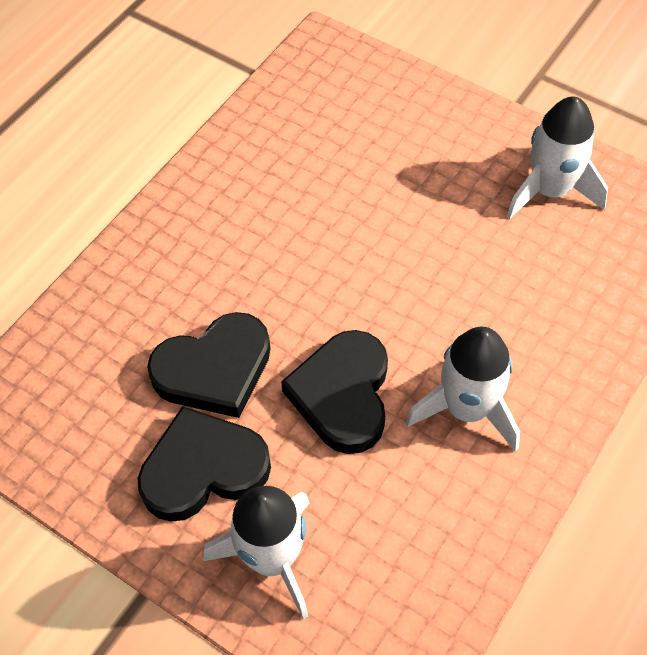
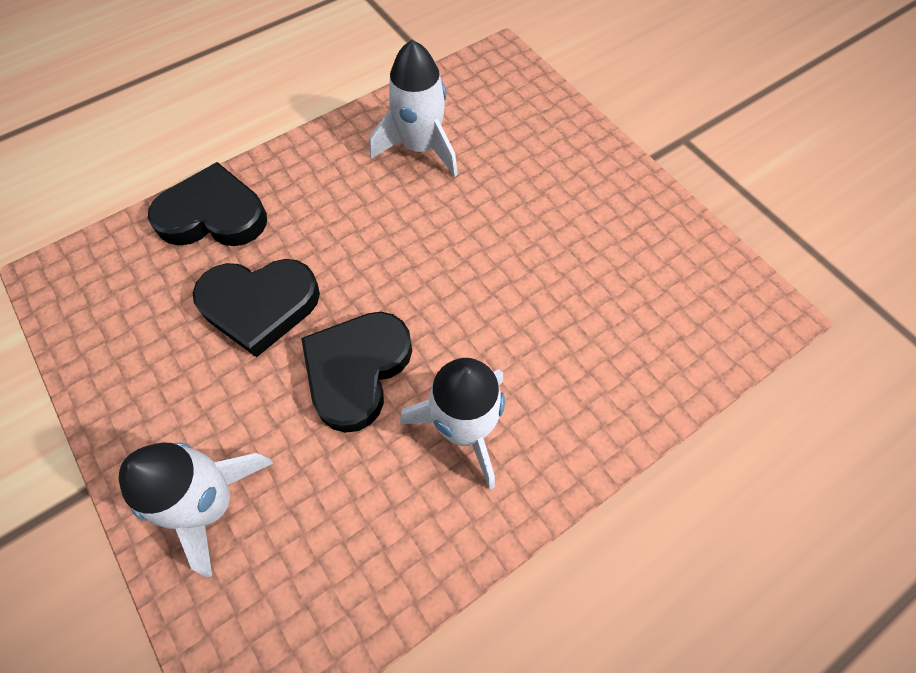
camera: 20 degrees right, 5 degrees up
(203, 469) = (200, 392): black heart -> black heart (213, 215)
(550, 190) = (644, 246): white rocket -> white rocket (420, 147)

